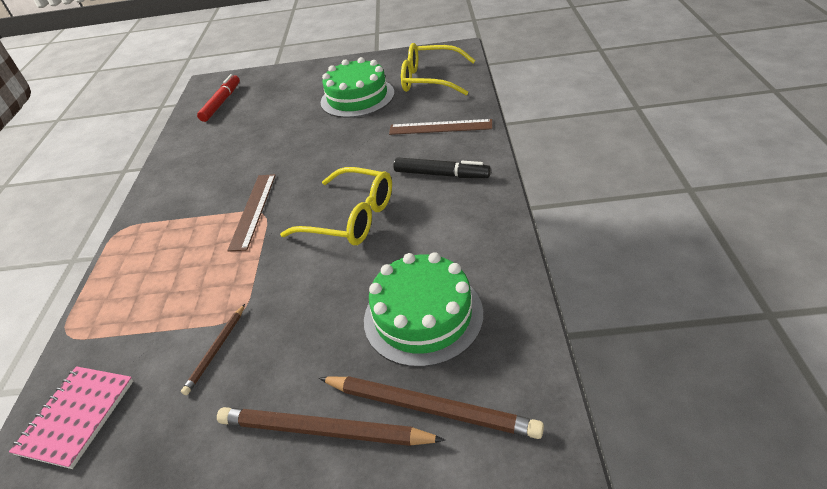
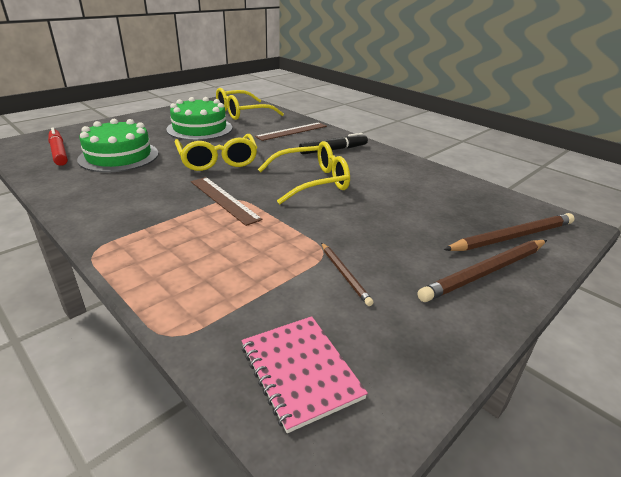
camera: 50 degrees left, 10 degrees down
(313, 153) = (217, 160): none -> yellow glasses
(423, 316) = (439, 206): green cake -> green cake (119, 156)

